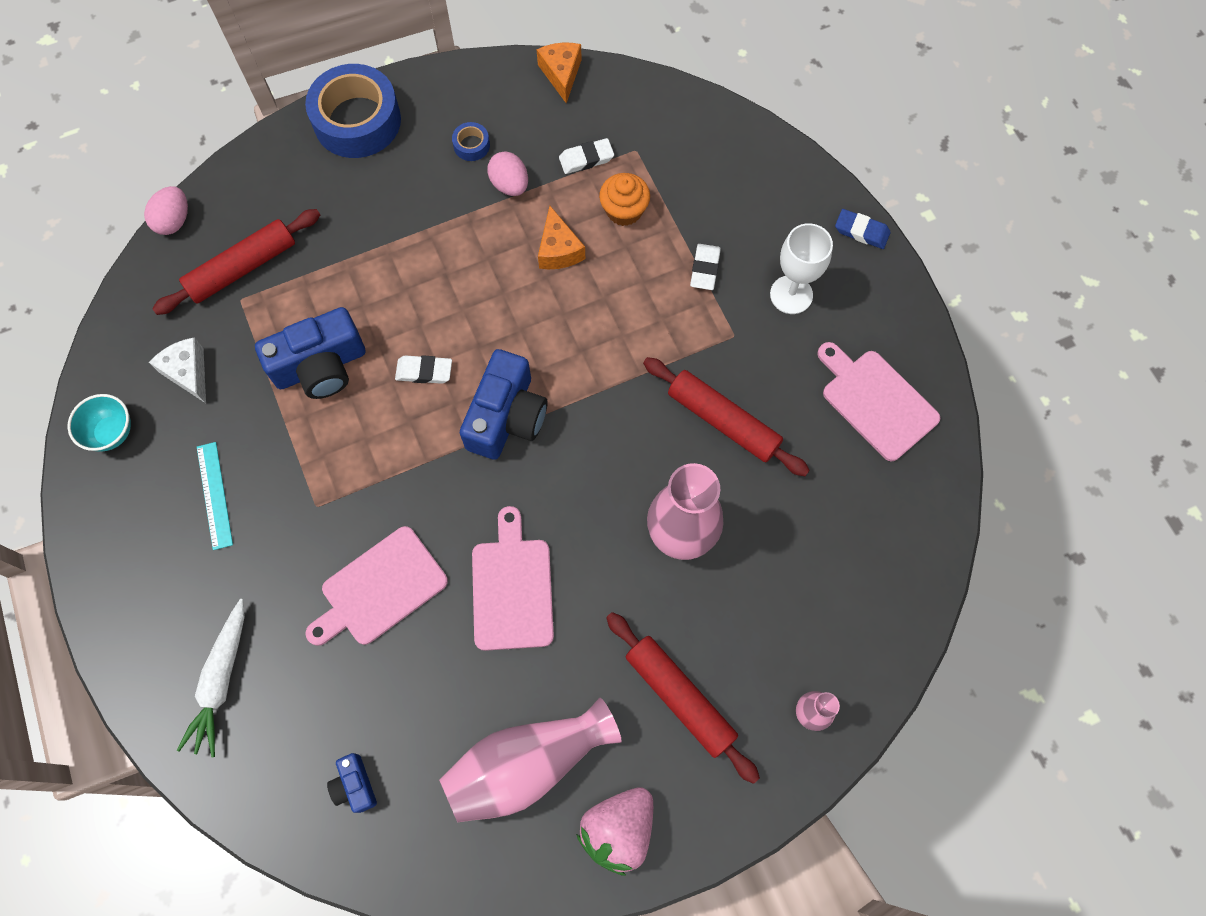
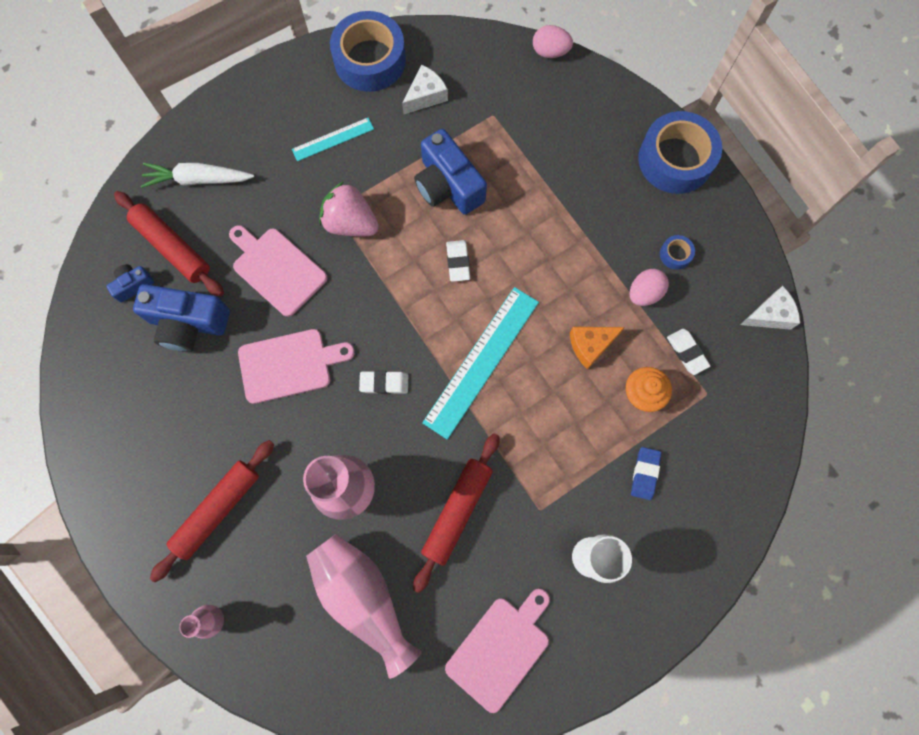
camera: 80 degrees right, 5 degrees up
(112, 433) = (370, 60): turquoise bowl -> blue tape
(242, 268) = (520, 109): red rolling pin -> red rolling pin (172, 248)
(507, 417) = (430, 333): blue camera -> blue camera (188, 323)
(527, 764) = (157, 402): pink vase -> pink vase (363, 597)
(553, 366) = (481, 361): none -> turquoise ruler
(561, 74) = (769, 315): orange cheese -> white cheese
(618, 829) = (115, 478): pink strawberry -> pink strawberry (350, 223)
(705, 269) = (600, 474): white eraser -> white eraser (384, 383)
(861, 231) = (673, 617): blue eraser -> blue eraser (644, 473)

